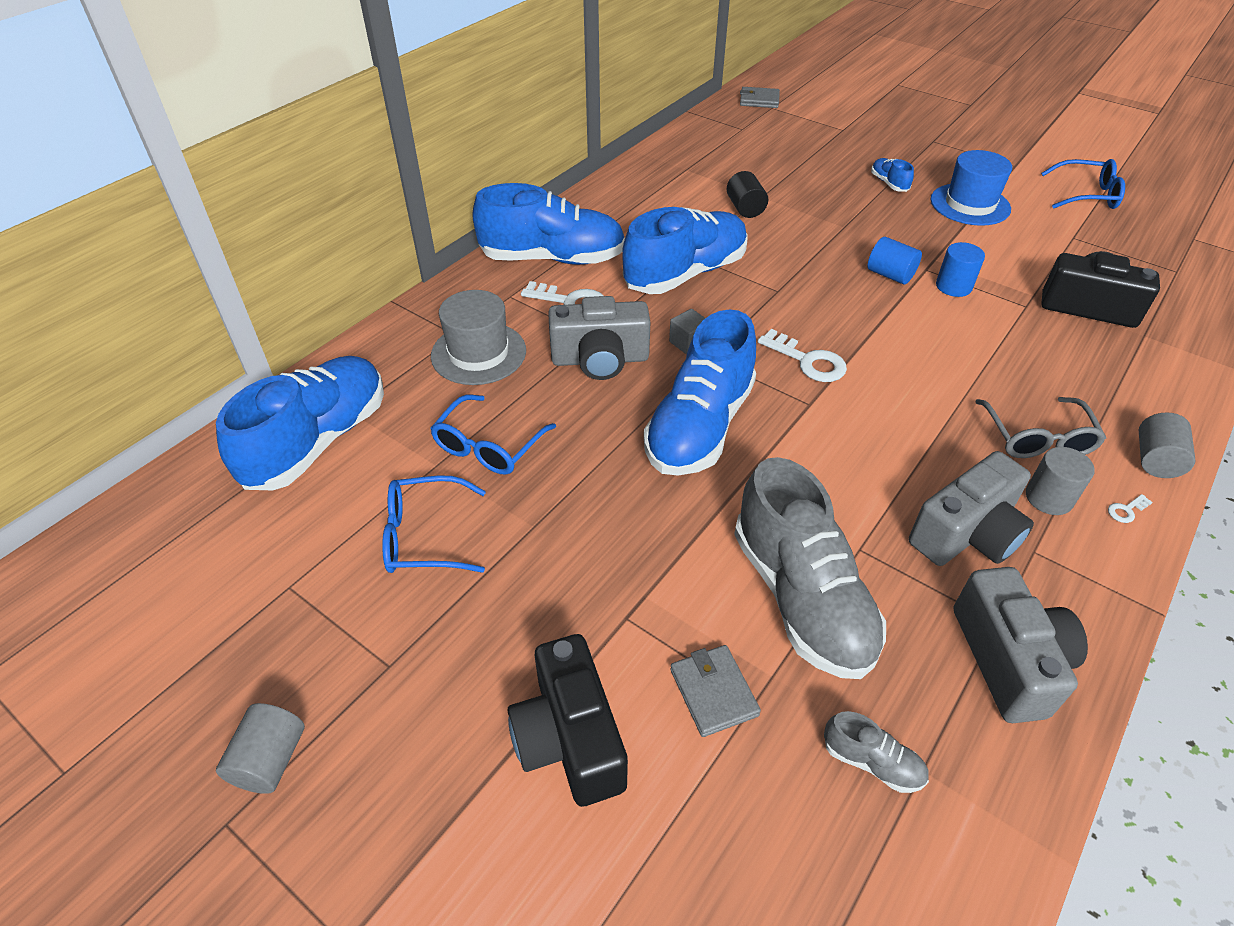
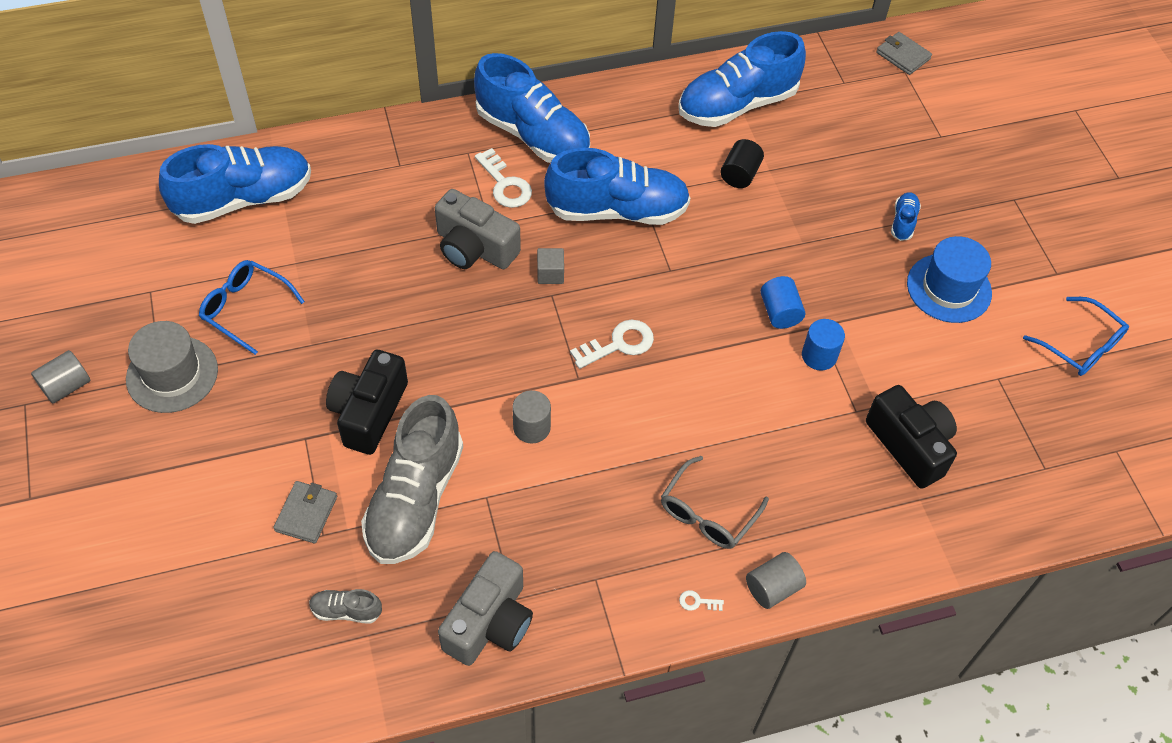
camera: 35 degrees right, 10 degrees up
(478, 353) = (400, 191): grey hat -> grey hat (172, 374)
(488, 446) = (337, 270): blue glasses -> none
(569, 738) = (210, 481): black camera -> black camera (369, 412)
(699, 427) = (483, 345): blue shoe -> blue shoe (737, 104)
(808, 361) = (619, 344): white key -> white key turned 105 degrees counterclockwise
(872, 762) = (346, 611): grey shoe -> grey shoe turned 120 degrees clockwise
(967, 534) = (566, 537): grey camera -> none
(1048, 498) = (655, 556): grey cylinder -> grey cylinder (531, 427)

